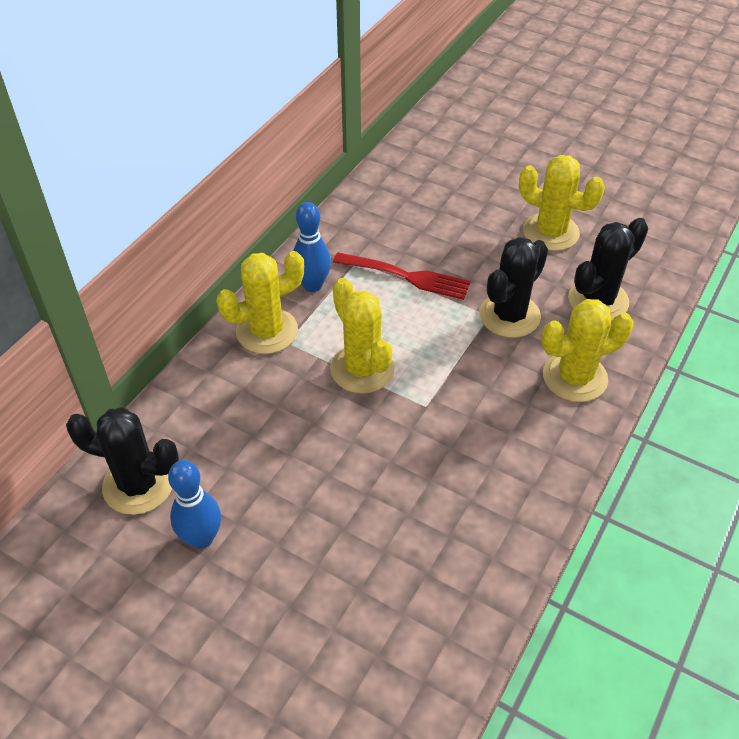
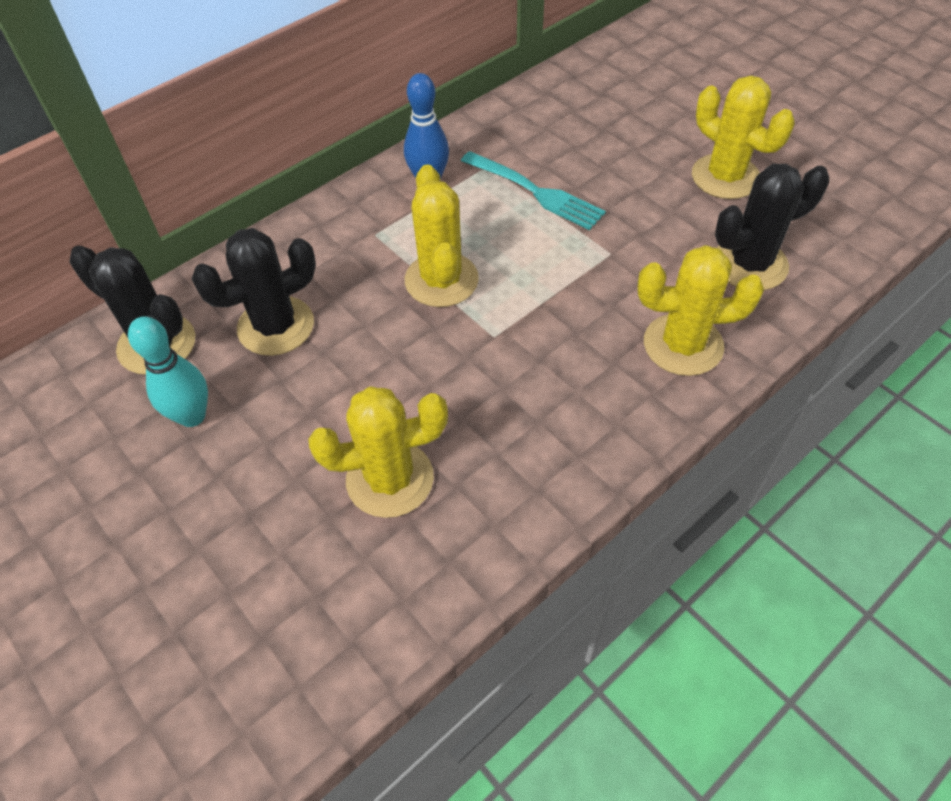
camera: 20 degrees right, 5 degrees up
(201, 538) = (192, 416): blue bowling pin -> turquoise bowling pin
(267, 331) = (359, 218): yellow cactus -> yellow cactus (390, 479)
(405, 276) = (534, 191): red fork -> turquoise fork
(509, 316) = (635, 259): black cactus -> black cactus (276, 326)

